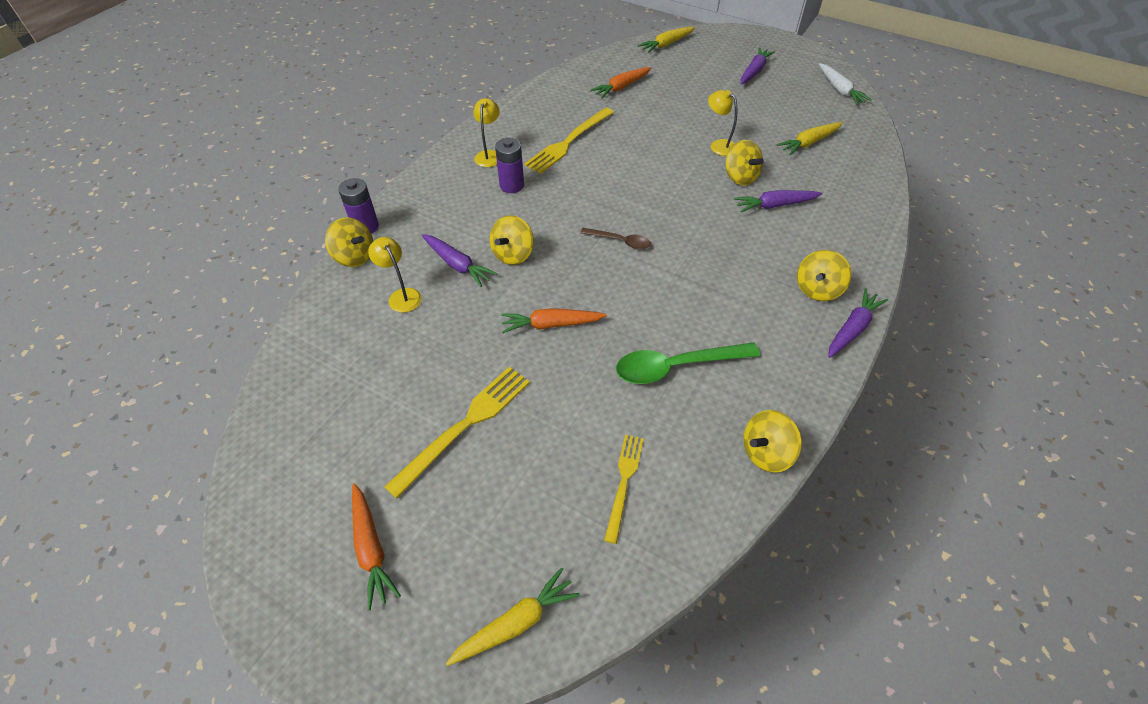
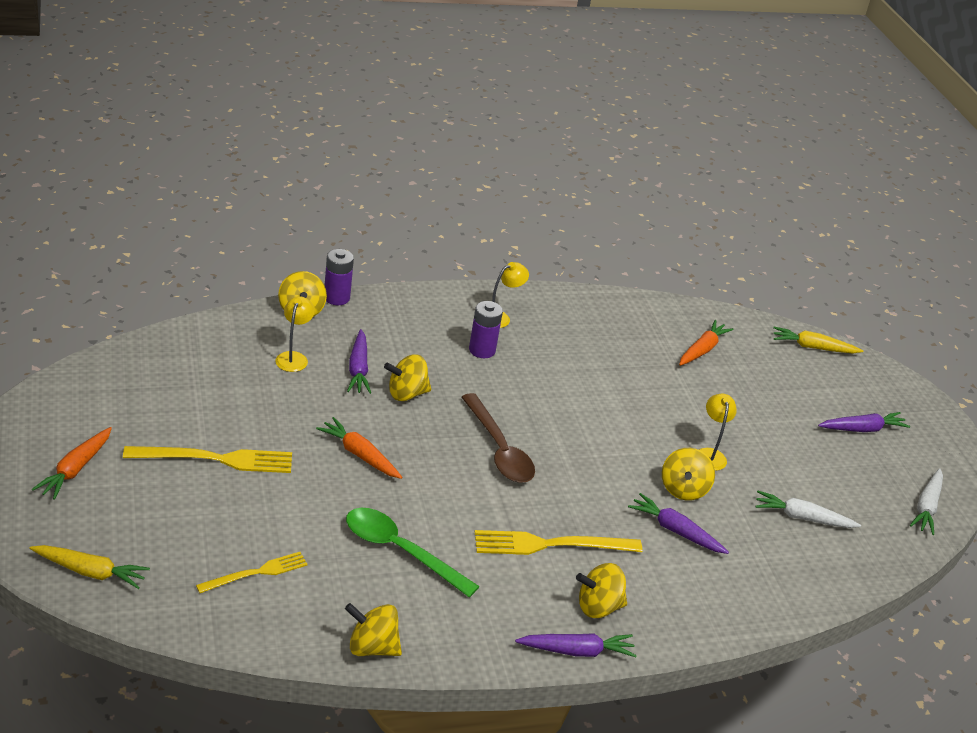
camera: 40 degrees right, 15 degrees down
(568, 142) = (580, 355): yellow fork -> yellow fork (551, 544)
(620, 241) = (499, 449): brown spoon -> brown spoon, size x1.76
(621, 87) = (702, 349): orange carrot -> orange carrot turned 120 degrees clockwise
(808, 143) = (802, 517): yellow carrot -> white carrot

